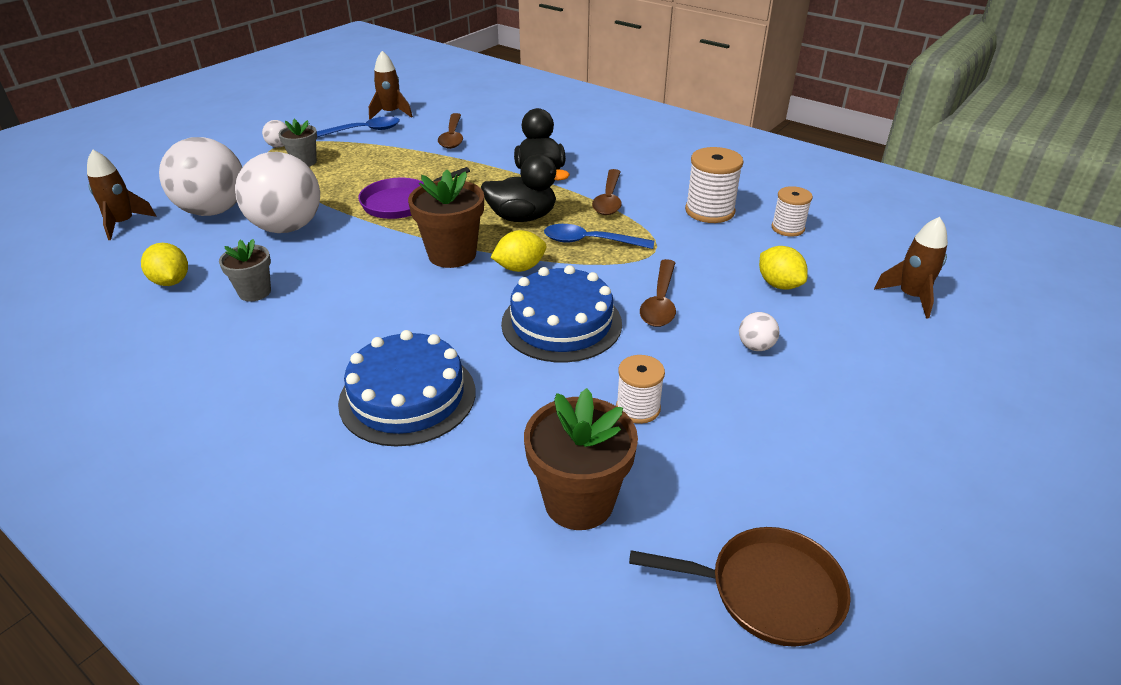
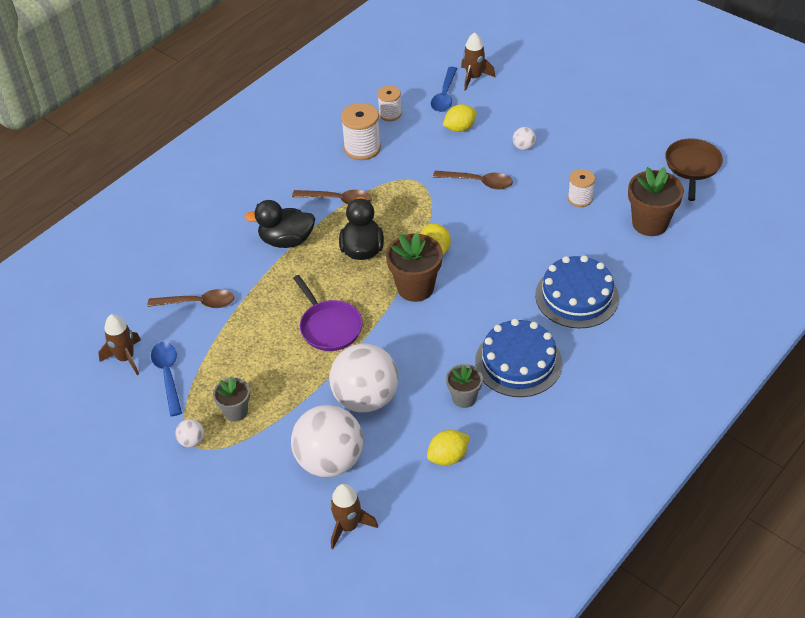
camera: 85 degrees left, 10 degrees up
(561, 323) = (502, 228): blue cake -> blue cake (518, 362)
(590, 242) = (401, 212): blue spoon -> blue spoon (444, 95)

